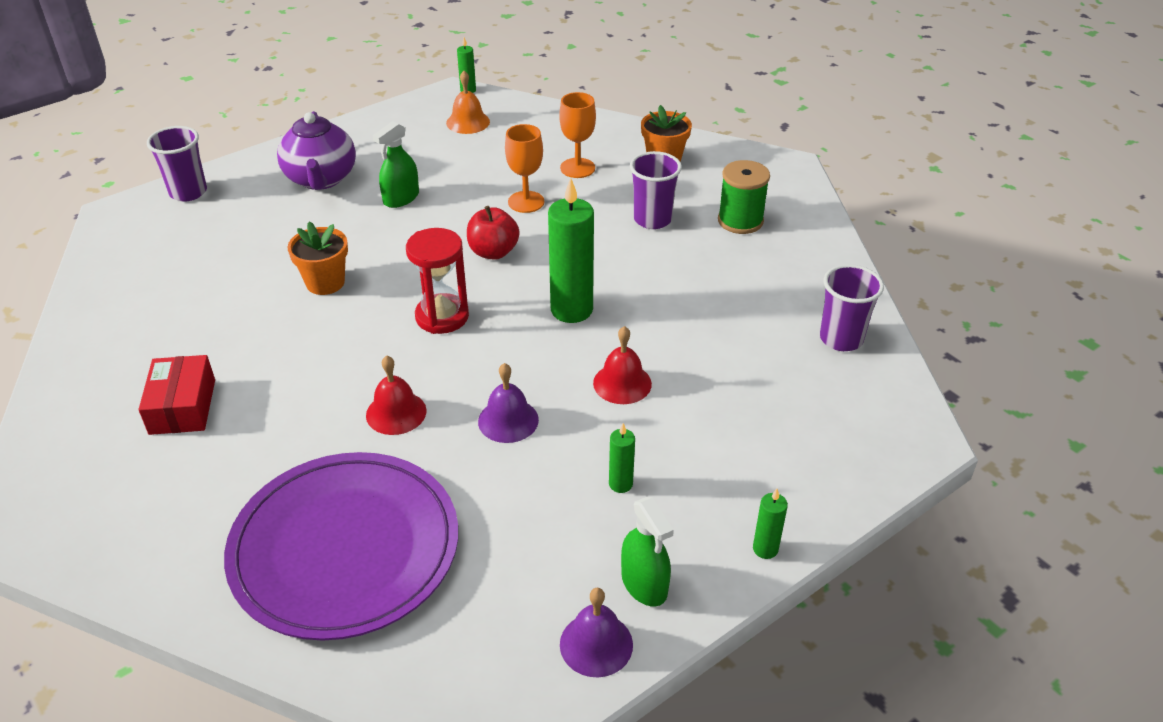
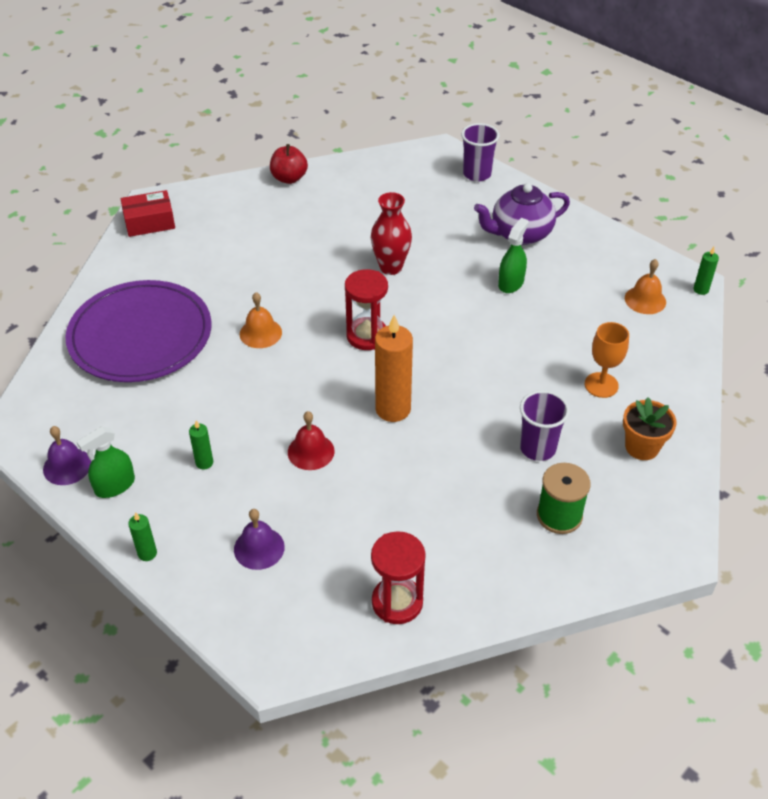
camera: 80 degrees right, 5 degrees up
(182, 406) = (252, 236): red box -> red box (149, 222)
(325, 283) = (391, 267): orange flower pot -> red vase
(396, 413) = (260, 333): red bell -> orange bell
(401, 198) = (511, 283): green spray bottle -> green spray bottle turned 90 degrees clockwise
(493, 252) = (455, 350): red apple -> red apple (289, 178)
(508, 420) = (261, 392): purple bell -> purple bell (259, 548)
(526, 202) = (533, 358): orange goblet -> none
(571, 310) = (393, 409): green candle -> orange candle
(841, 339) = (397, 602): purple cup -> red hourglass

